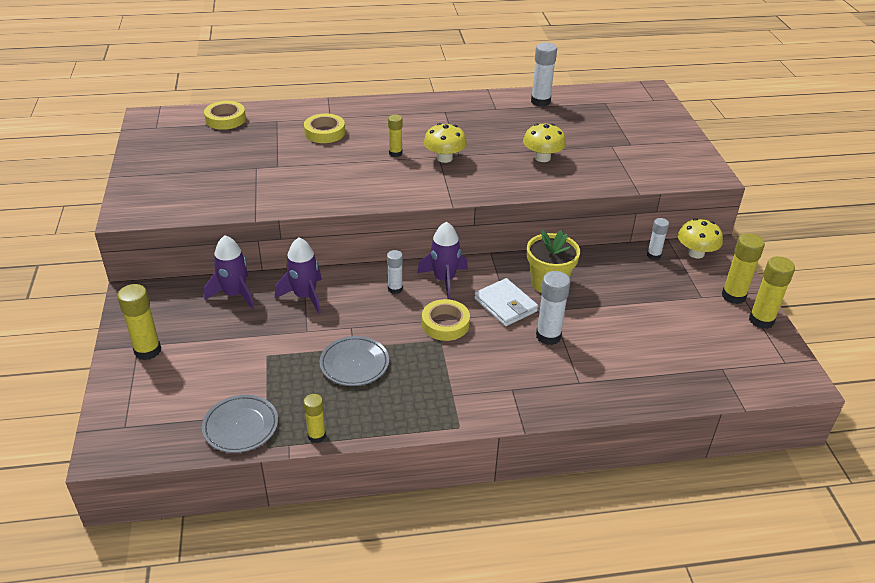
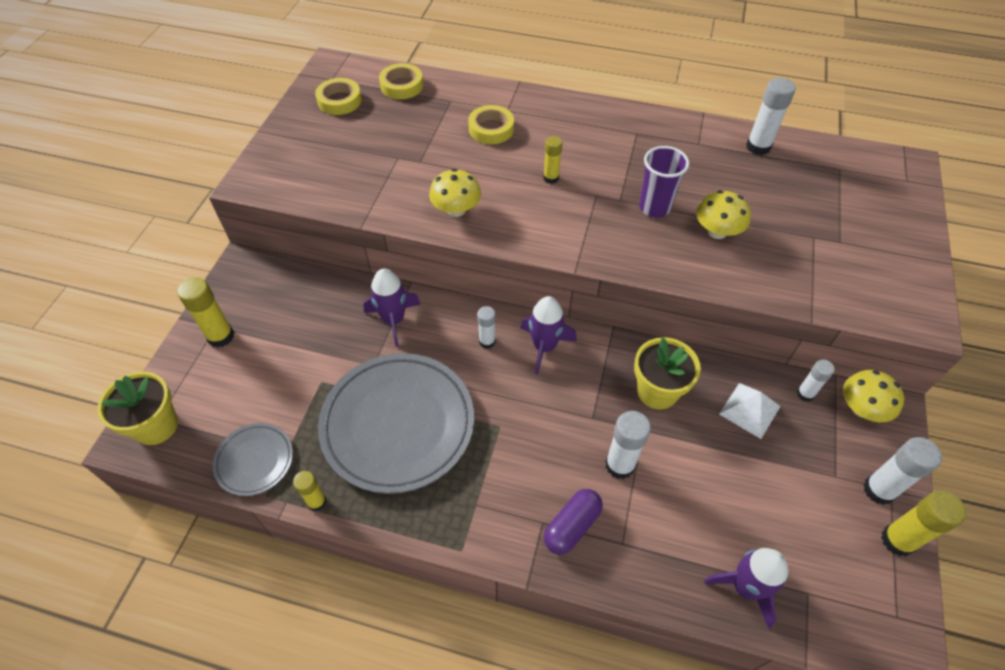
camera: 25 degrees right, 15 degrees up
(126, 432) = (156, 426): none -> yellow flower pot
(235, 294) = (330, 295): purple rocket -> purple rocket (745, 587)
(354, 364) = (398, 424): grey plate -> grey plate, size x2.03
(444, 158) = (601, 200): yellow mushroom -> yellow mushroom (456, 210)
(445, 324) = (515, 407): yellow tape -> yellow tape (339, 101)
(488, 154) = (654, 207): none -> purple cup
(505, 305) = (593, 404): white wallet -> none
(535, 384) = (572, 526): none -> purple capsule
(621, 275) = (749, 410): none -> white pyramid
(733, 296) = (878, 490): yellow glue stick -> white glue stick

